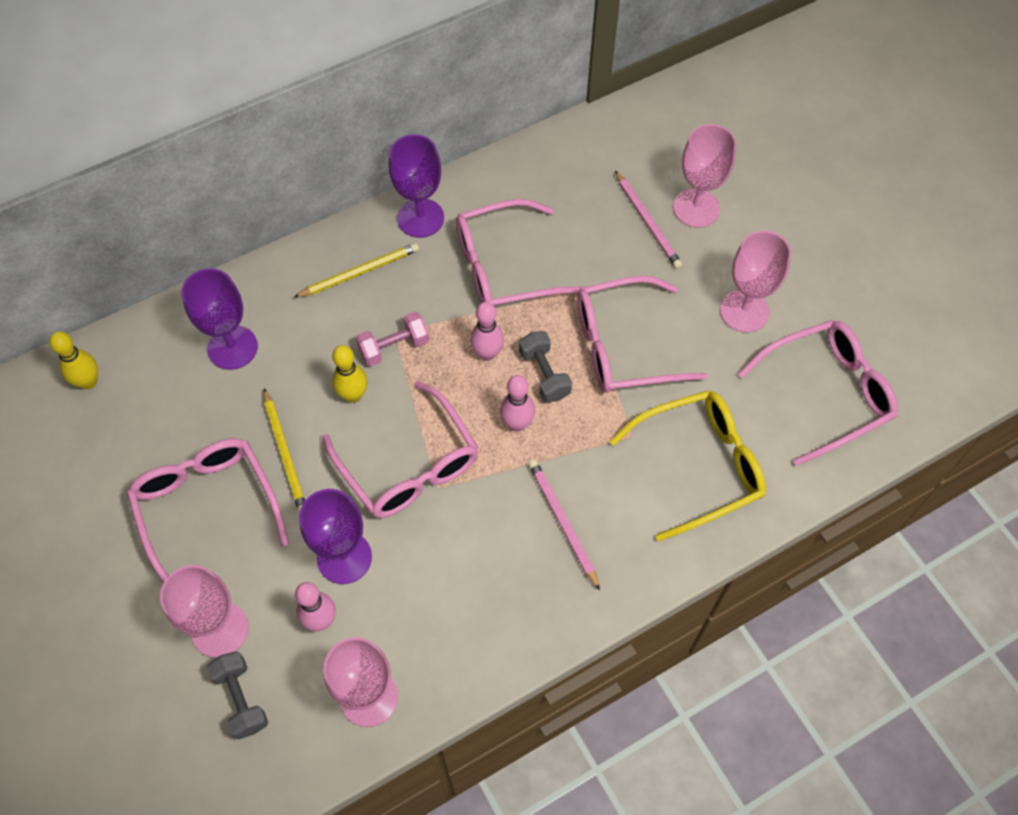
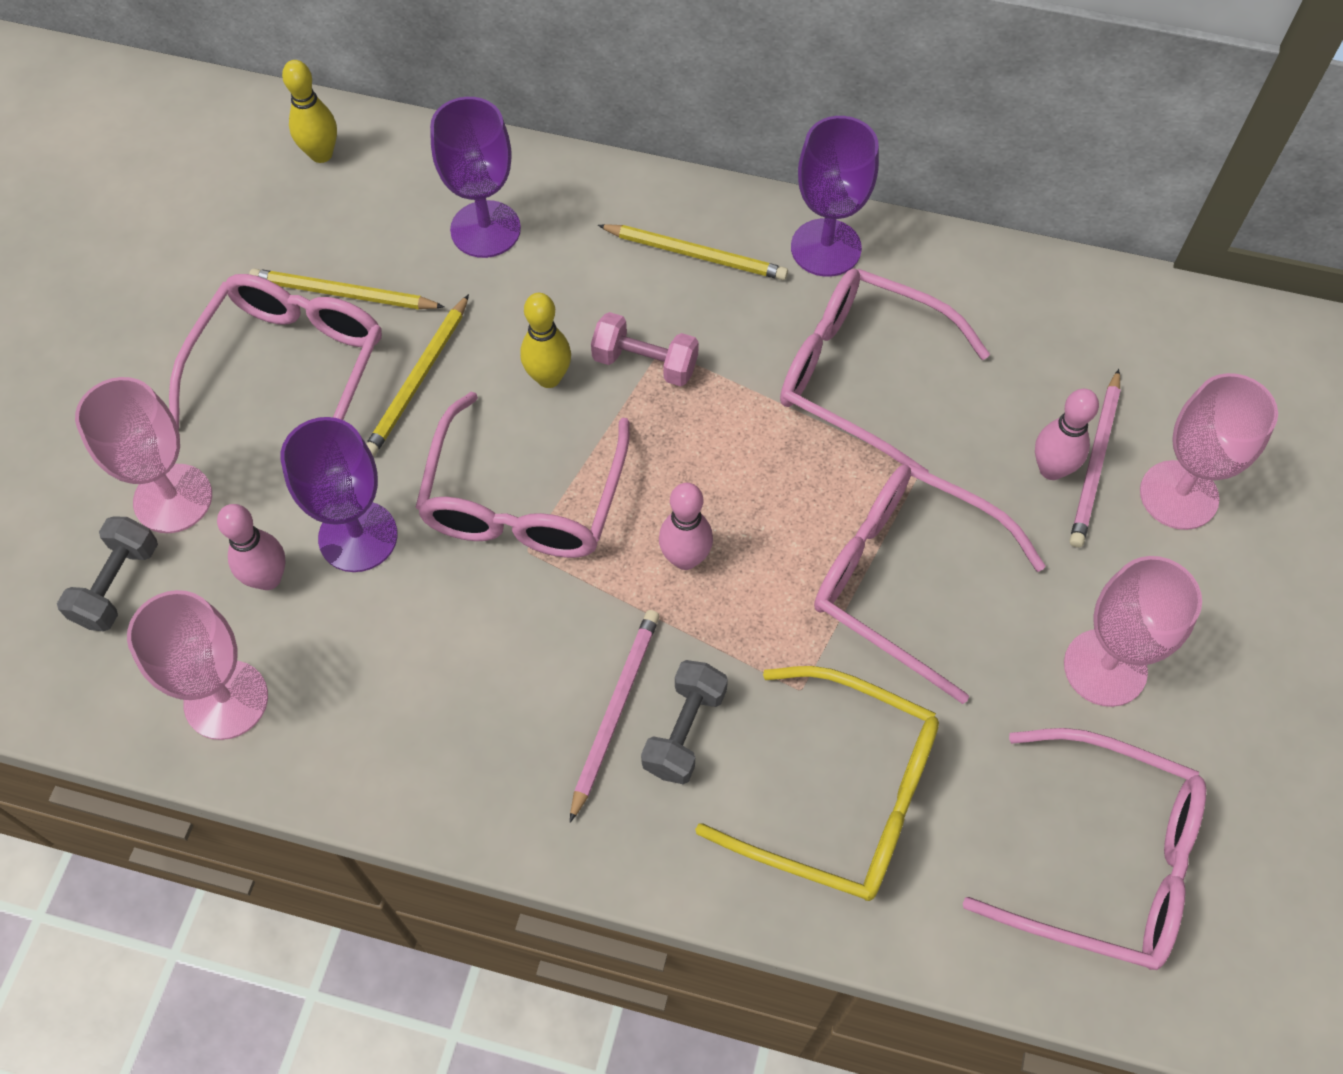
camera: 45 degrees right, 0 degrees up
(191, 445) = (343, 294): none -> yellow pencil
(487, 353) = (737, 454): pink bowling pin -> pink bowling pin (1051, 469)
(544, 374) = (775, 531): grey dumbbell -> grey dumbbell (684, 731)

